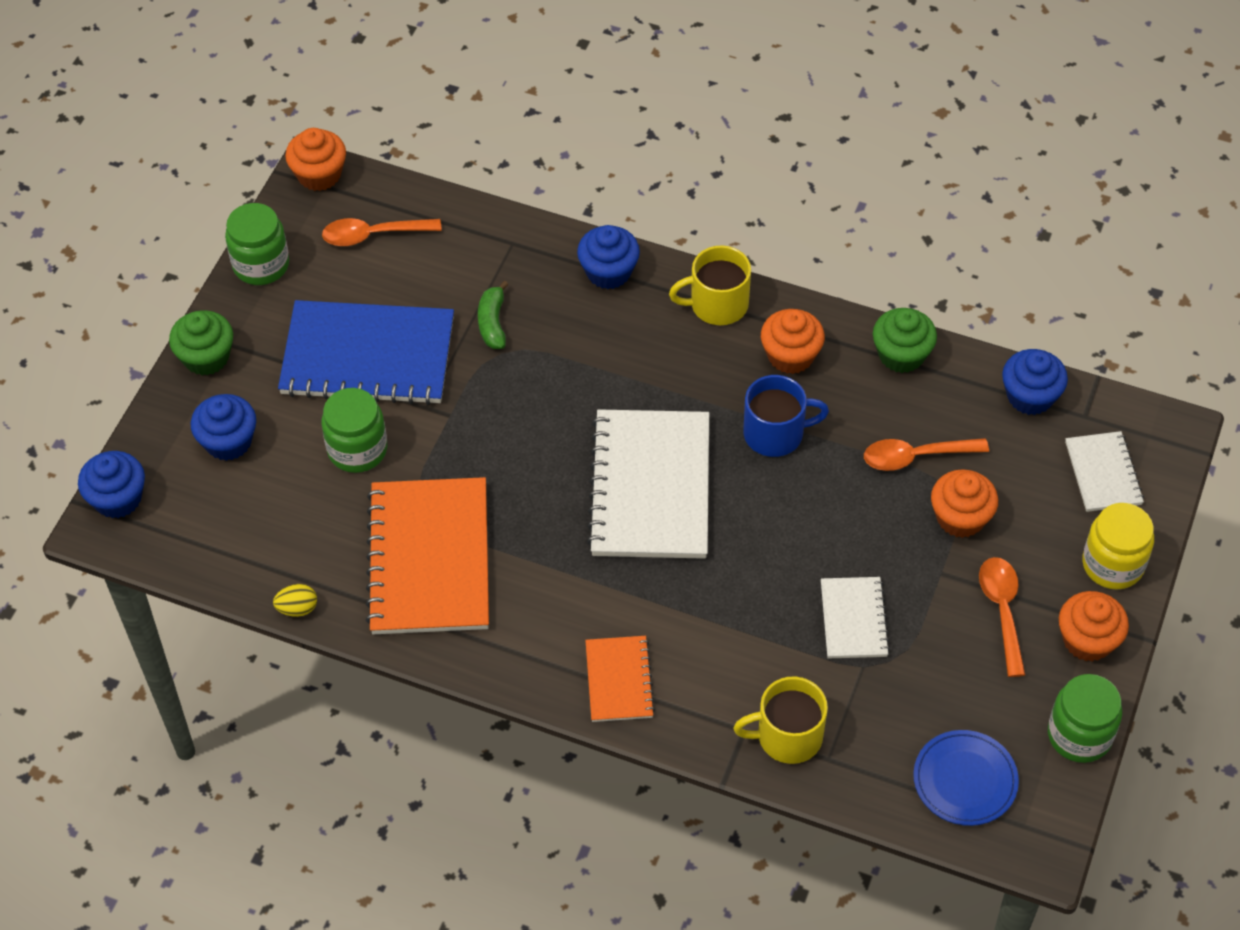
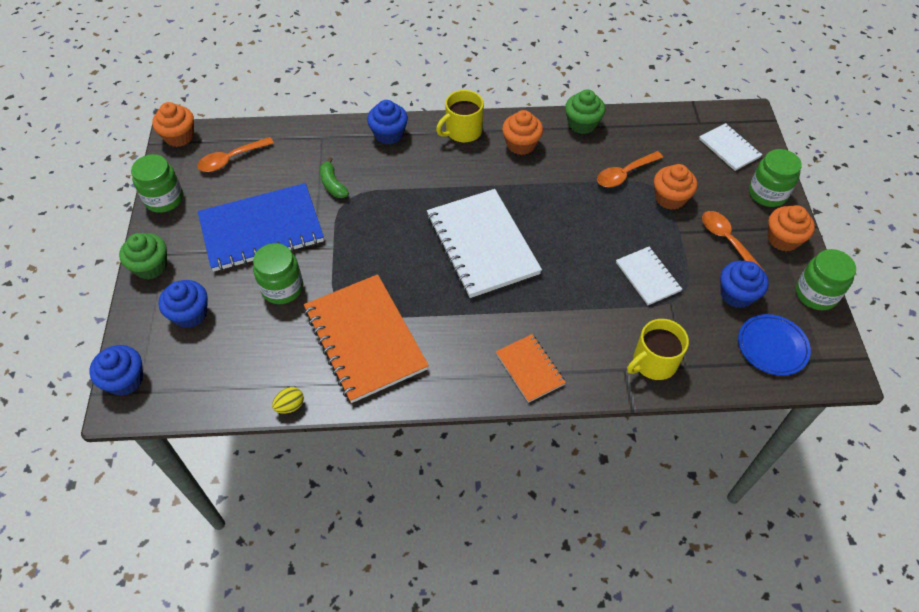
camera: 25 degrees left, 0 degrees up
(775, 433) = (538, 189): blue mug -> none
(1030, 396) = (664, 122): blue cupcake -> blue cupcake (736, 294)
(1112, 564) = (767, 193): yellow jar -> green jar

